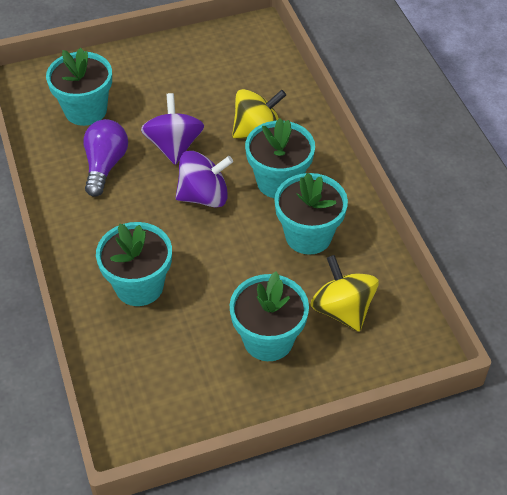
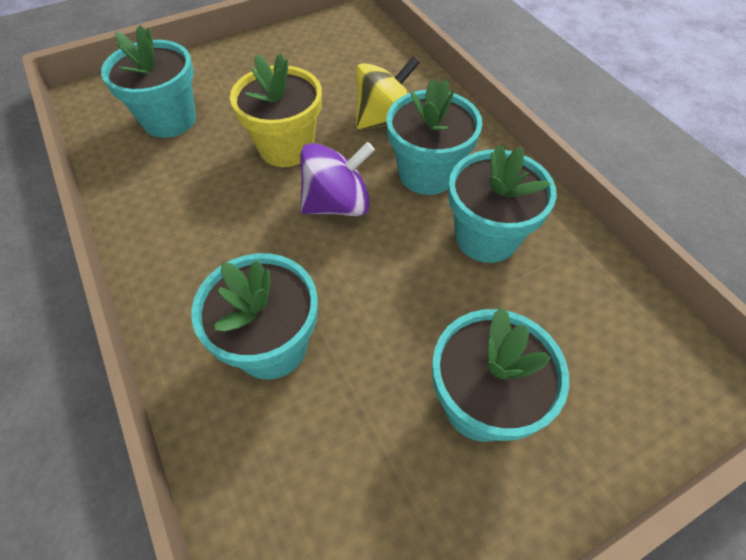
camera: 10 degrees left, 5 degrees up
(105, 165) = (201, 182): purple light bulb -> none
(174, 146) = (286, 147): purple spinning top -> yellow flower pot
(342, 309) = (568, 336): yellow spinning top -> none

